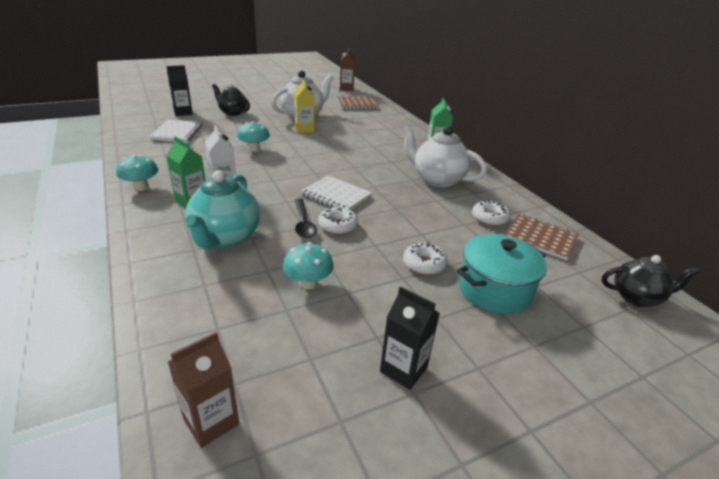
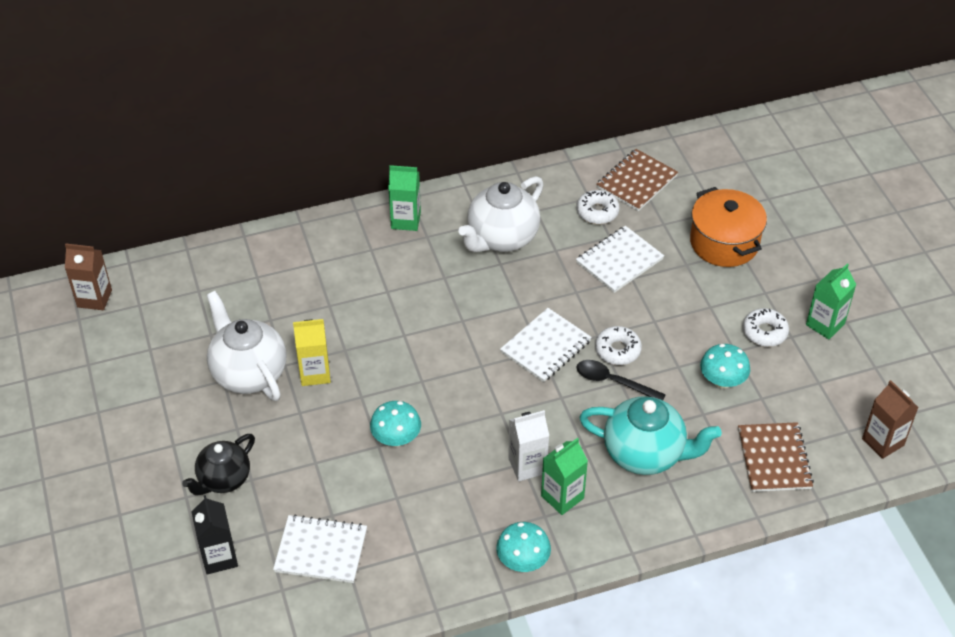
camera: 80 degrees left, 15 degrees up
(303, 223) = (613, 382): black spoon -> black spoon turned 150 degrees counterclockwise
(357, 104) = (191, 291): brown notebook -> brown notebook (774, 459)
(403, 369) = (825, 324): black carton -> green carton
(424, 264) = (687, 286): white donut -> white donut (764, 332)
(438, 228) = (619, 261): none -> white notebook
(494, 289) = (724, 243): turquoise pot -> orange pot
(636, 297) = (729, 148): black teapot -> none

